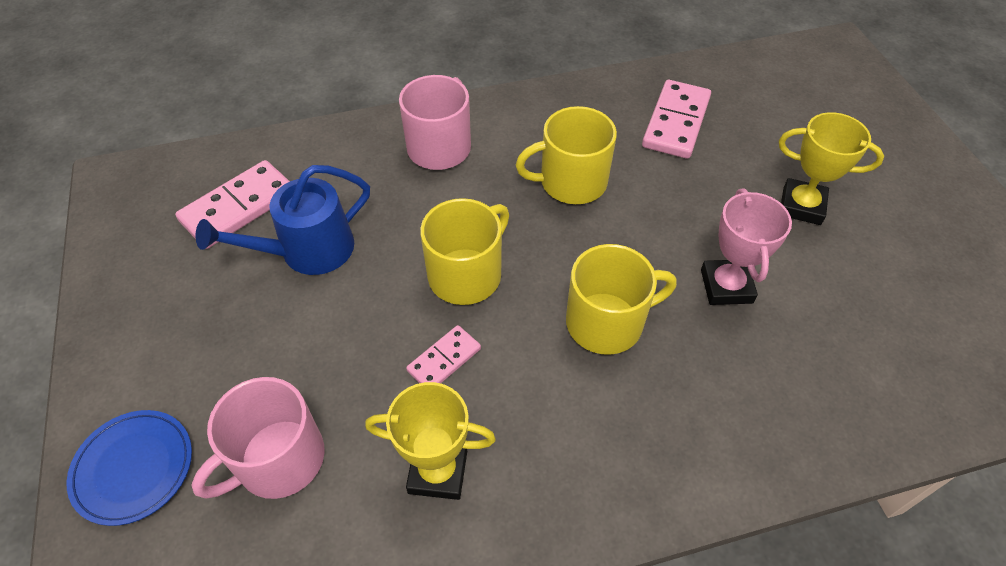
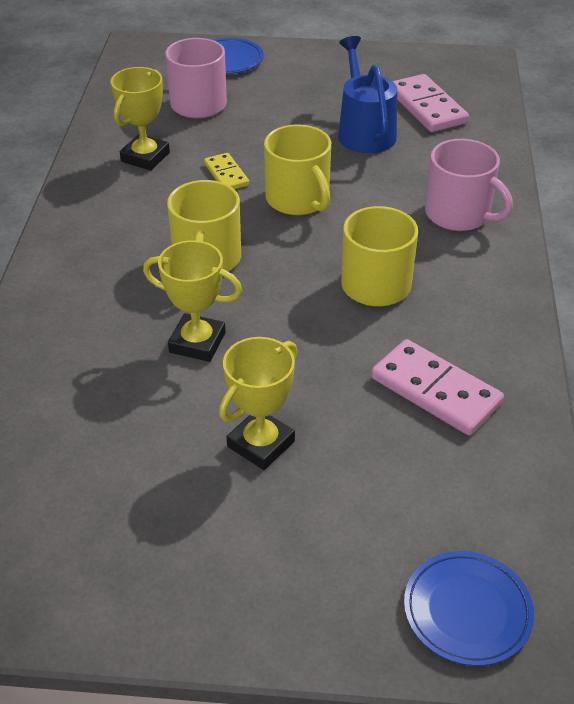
camera: 110 degrees right, 10 degrees down
(444, 360) = (226, 174): pink domino -> yellow domino
(726, 286) = (197, 342): pink trophy -> yellow trophy
(843, 78) = (467, 611): none -> blue plate

